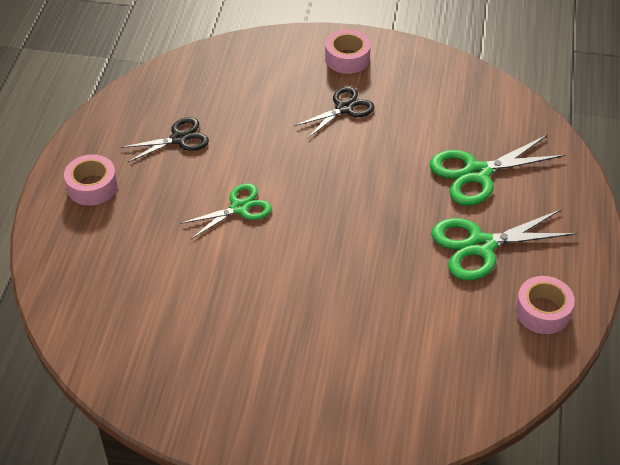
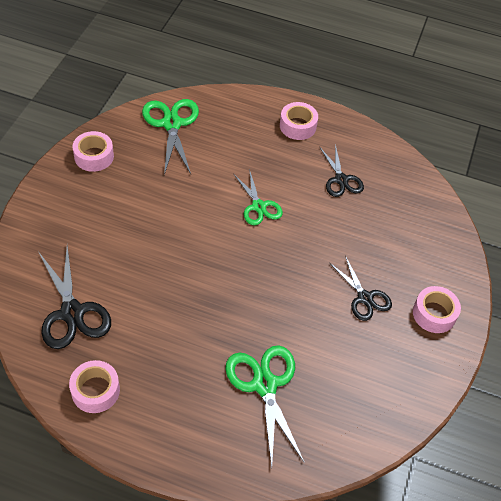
camera: 95 degrees right, 5 degrees up
(189, 400) = (94, 156): none -> pink tape
(453, 359) = (72, 313): none -> black scissors
(480, 245) = (179, 363): green scissors -> green scissors (172, 124)

